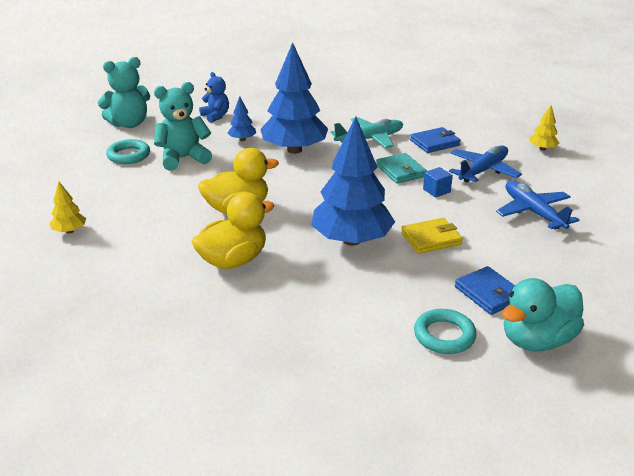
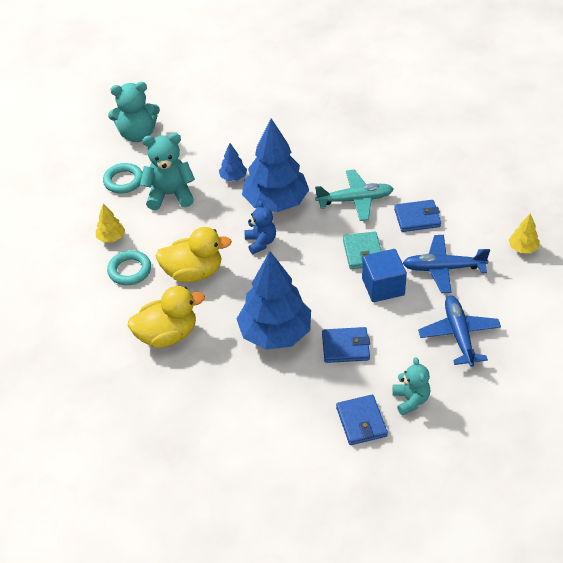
camera: 20 degrees right, 15 degrees up
(70, 231) = (49, 271): yellow tree -> yellow tree (111, 238)
(215, 116) = (221, 137): blue teddy bear -> blue teddy bear (260, 242)
(431, 238) = (345, 347): yellow wallet -> blue wallet
(436, 191) = (383, 287): blue cube -> blue cube, size x1.77
(444, 335) = (300, 456): turquoise ring -> turquoise ring (130, 270)
(483, 171) = (443, 268): blue plane -> blue plane turned 150 degrees counterclockwise
(525, 267) = (410, 400): none -> turquoise teddy bear
(537, 340) = (373, 479): turquoise duck -> none

